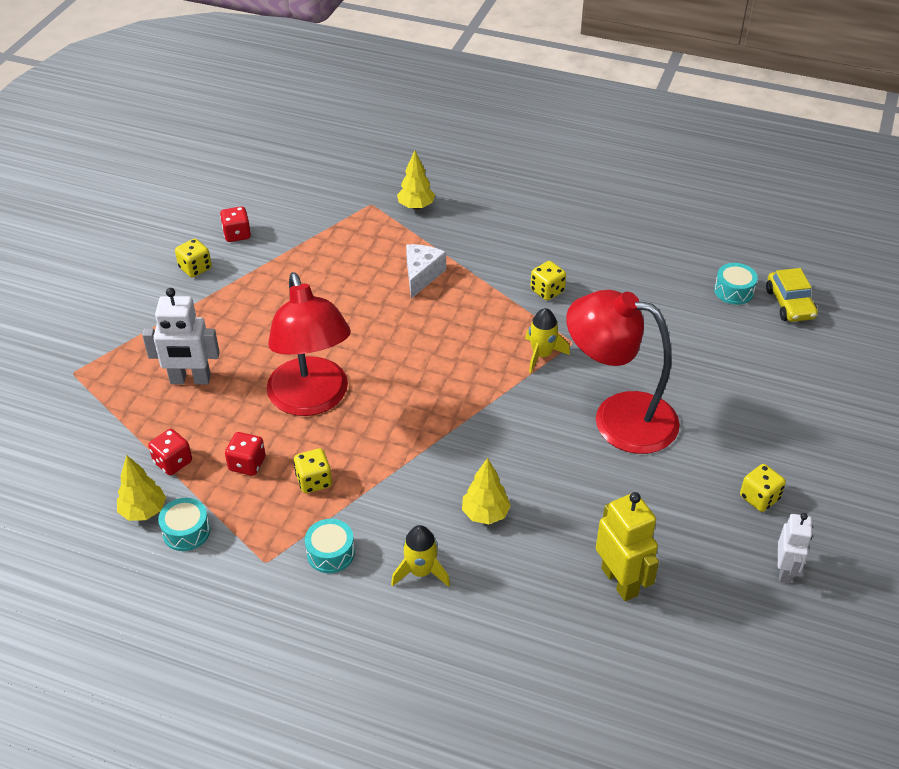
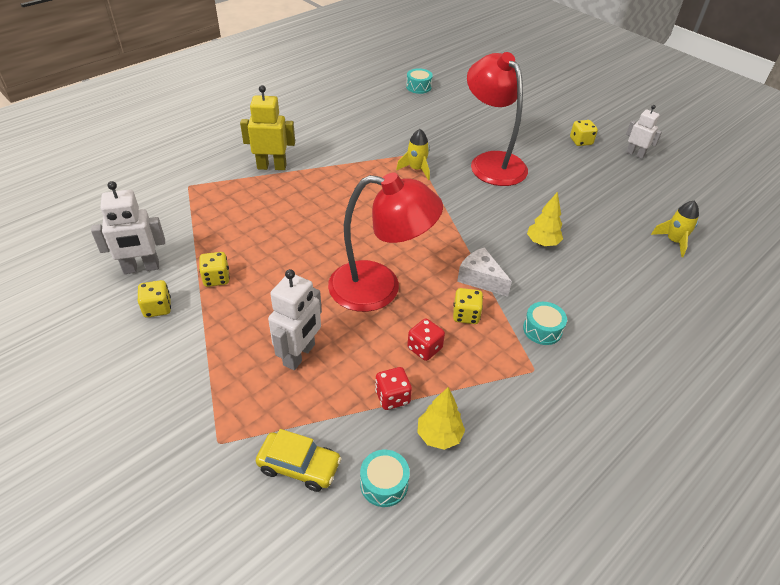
camera: 65 degrees left, 0 degrees up
(186, 531) = (478, 411): turquoise drum -> turquoise drum (384, 484)
(237, 234) = (141, 268): red dice -> white robot
(416, 206) = (216, 166): yellow tree -> none
(421, 275) = (293, 190): white cheese -> white cheese (480, 279)
(421, 571) = (579, 289): yellow rocket -> yellow rocket (674, 241)
(547, 291) = (359, 146): yellow dice -> yellow dice (216, 278)
(618, 418) = (491, 162): red lamp -> red lamp turned 105 degrees clockwise
(620, 581) = (621, 210): yellow robot -> yellow robot (272, 166)
(790, 304) = (443, 76): yellow car -> yellow car (299, 466)

